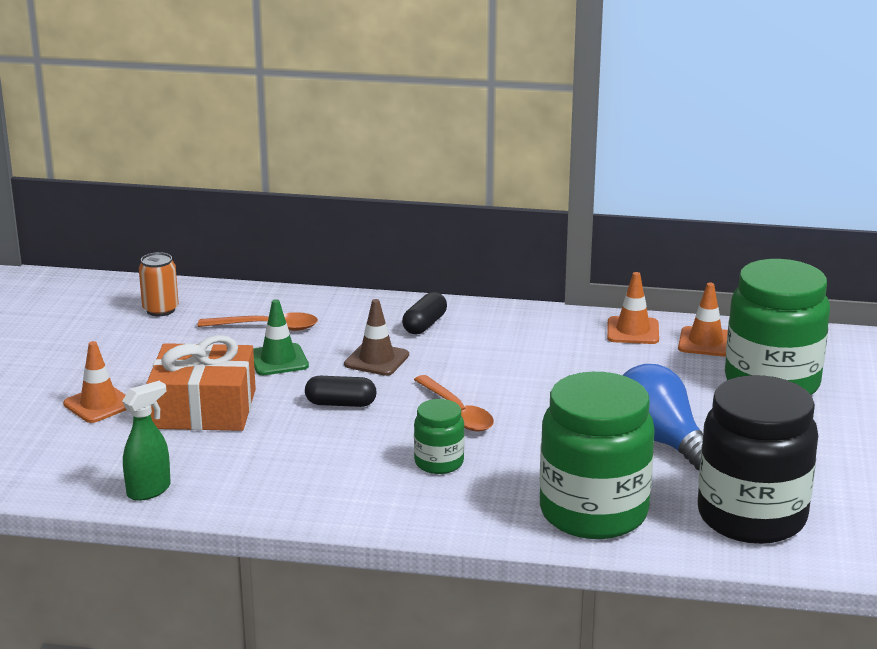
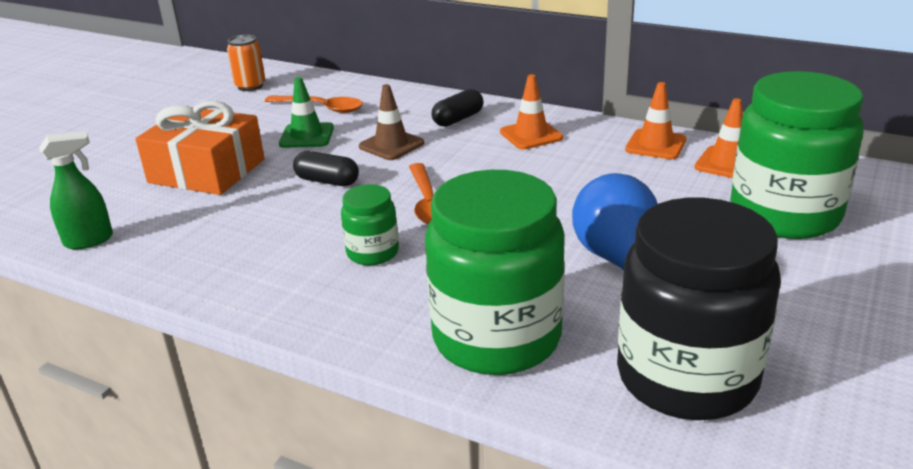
camera: 20 degrees right, 5 degrees up
(99, 404) = (128, 156): orange traffic cone -> orange traffic cone (531, 135)

